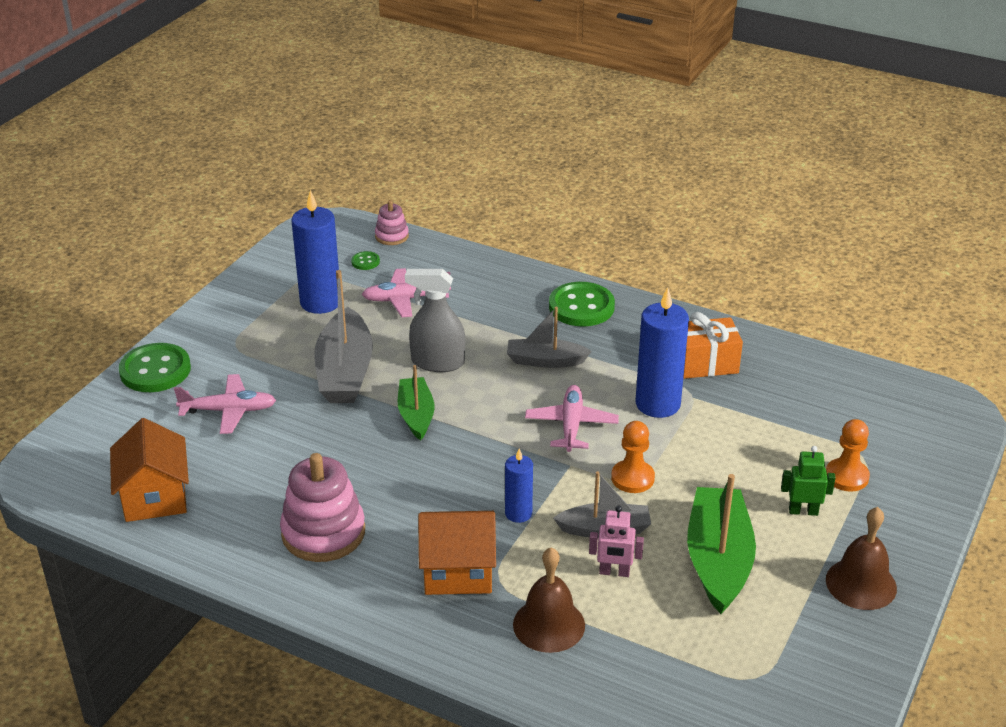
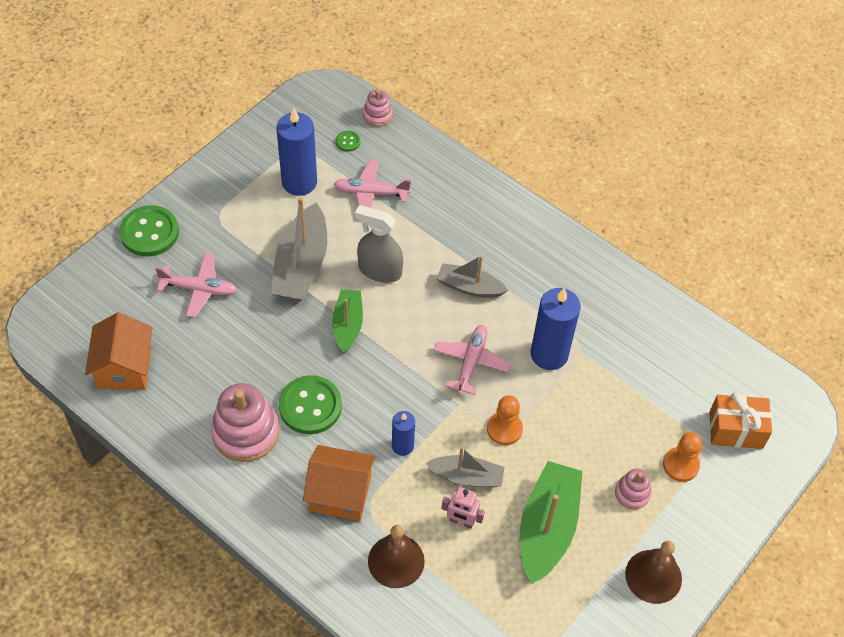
camera: 10 degrees right, 20 degrees up
(581, 307) = (517, 231): green button -> green button (310, 406)
(705, 363) = (603, 317): orange gift -> orange gift (735, 430)
(803, 511) = (632, 493): green robot -> pink stacking toy

